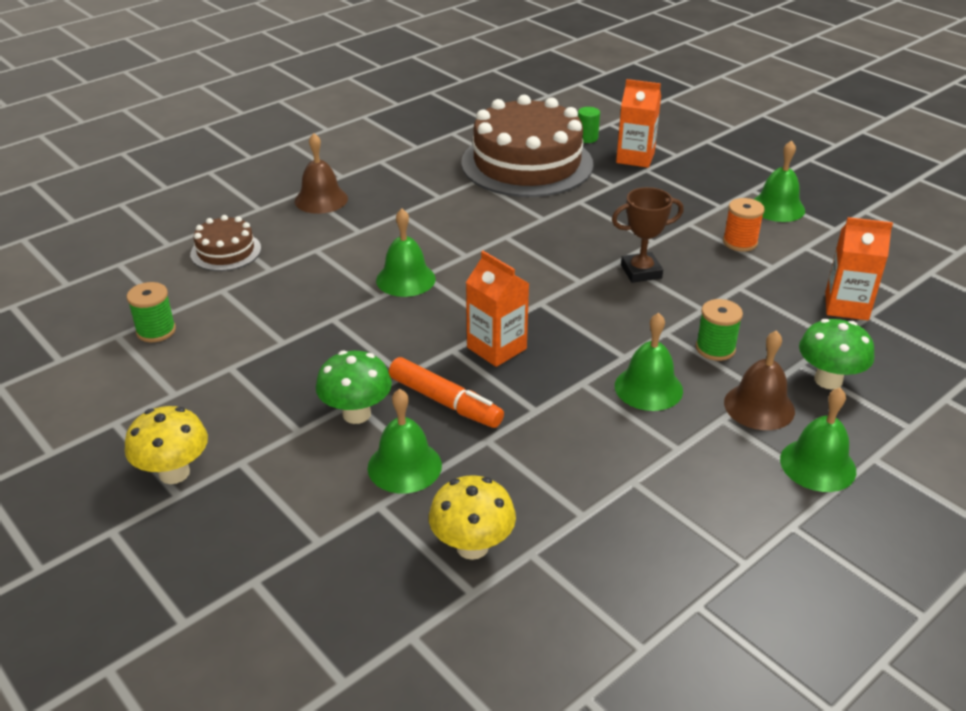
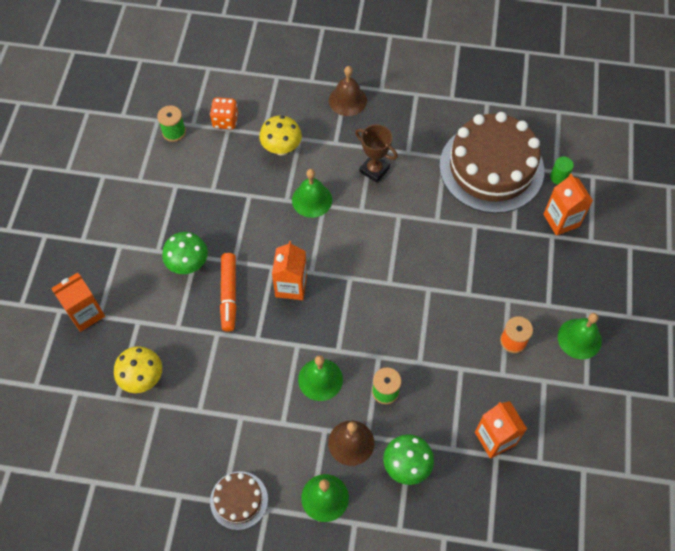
camera: 50 degrees right, 25 degrees up
(174, 473) = (93, 227): yellow mushroom -> yellow mushroom (281, 148)
(208, 286) = (225, 121): none -> orange dice
(226, 251) = (260, 101): brown cake -> brown cake (239, 500)
(297, 554) = (86, 313): none -> orange carton
(404, 466) = (170, 312): green bell -> none
(641, 272) = (428, 307): brown trophy -> brown trophy (374, 170)

